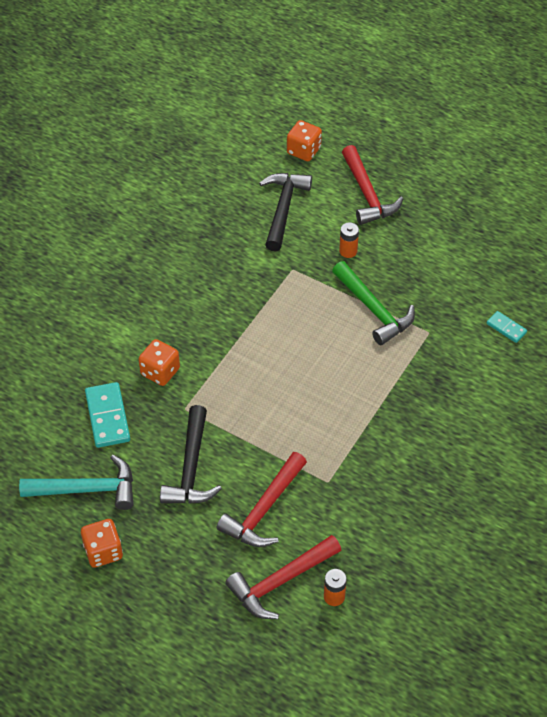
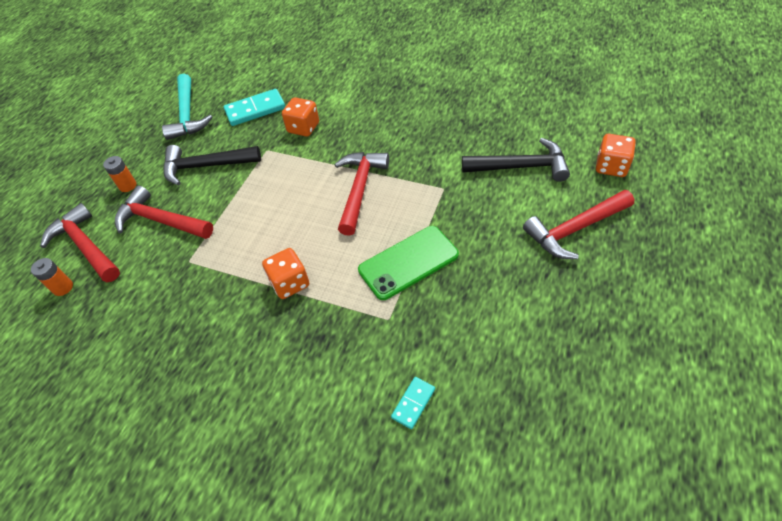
camera: 85 degrees right, 0 degrees up
(103, 551) = (131, 135): orange dice -> orange dice (290, 283)
(273, 333) = (360, 189): none -> red hammer
(348, 251) = (483, 227): orange battery -> orange battery (128, 186)
(373, 309) = (408, 262): green hammer -> green phone

